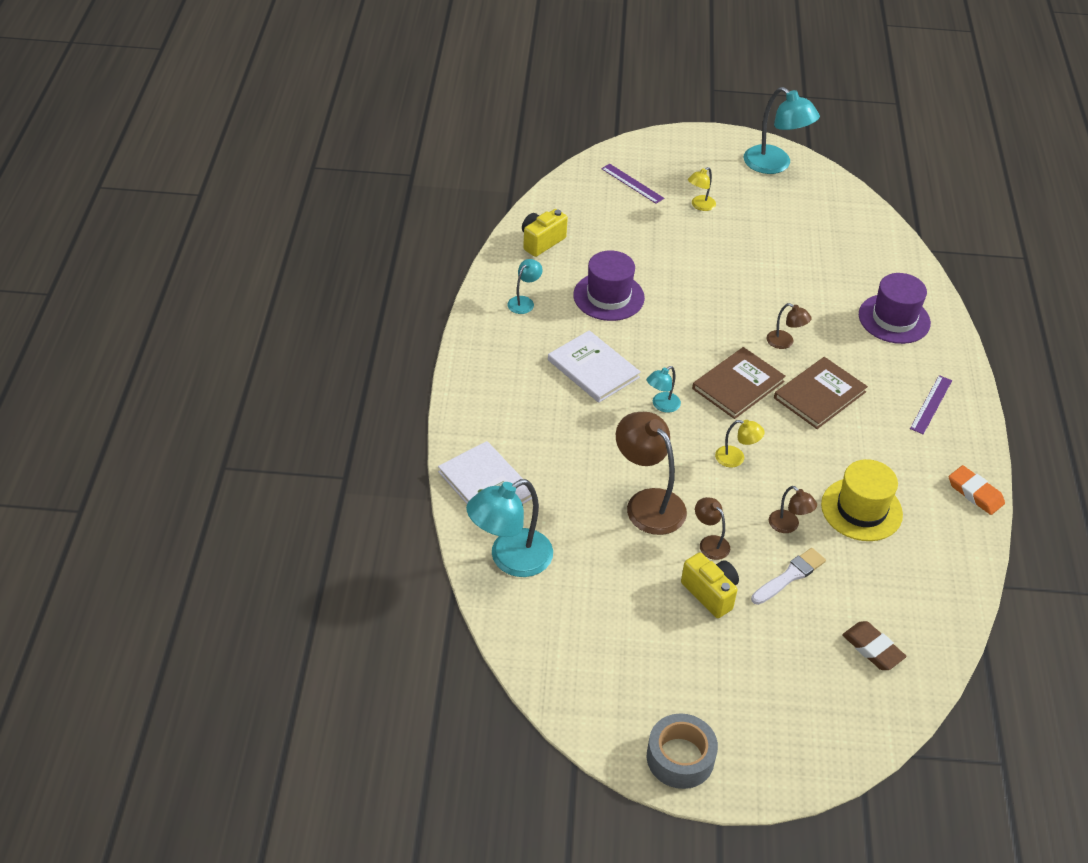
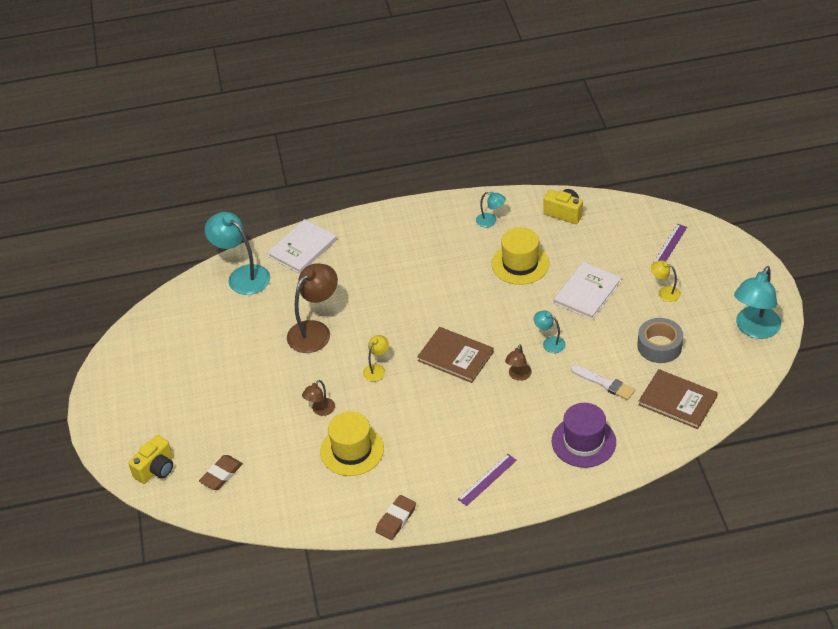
camera: 80 degrees right, 0 degrees up
(593, 369) = (436, 273): white book -> white book (587, 292)
(608, 296) = (520, 264): purple hat -> yellow hat
(661, 405) = (414, 318): turquoise lamp -> turquoise lamp (549, 343)
(680, 758) = (109, 390): grey tape -> grey tape (659, 346)
(710, 543) = (289, 370): brown lamp -> none
(710, 593) = (244, 379): yellow camera -> yellow camera (156, 469)
(736, 458) = (377, 369): yellow lamp -> yellow lamp turned 150 degrees counterclockwise
(790, 576) = (273, 419): white brush -> white brush (605, 383)
(819, 395) = (466, 407): brown book -> brown book (677, 401)
(931, 404) = (487, 479): purple ruler -> purple ruler turned 60 degrees counterclockwise
(975, 493) = (396, 519): orange eraser -> brown eraser

